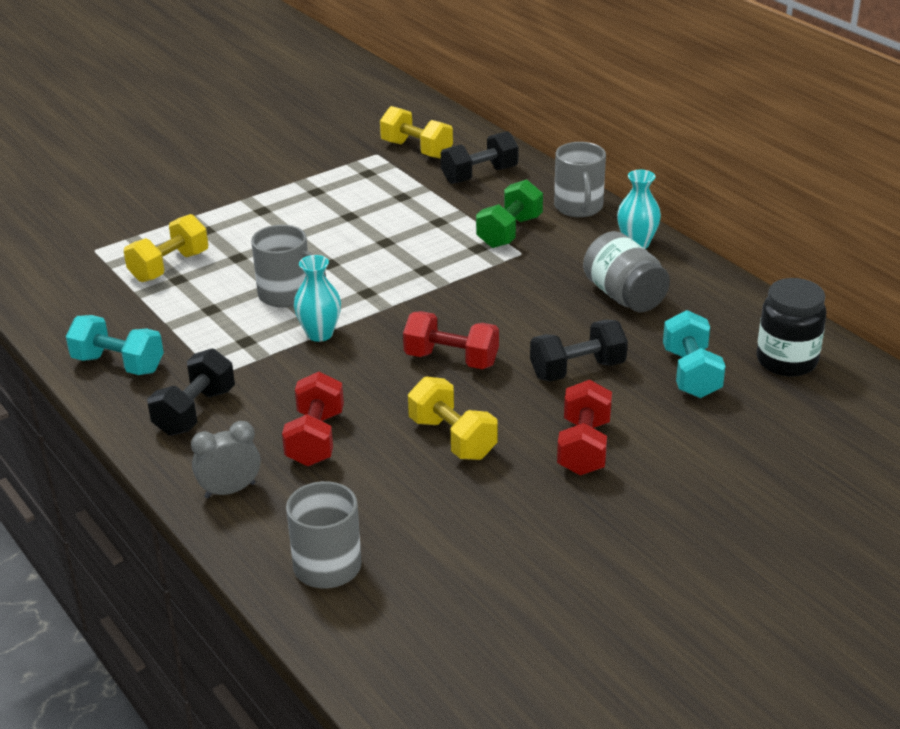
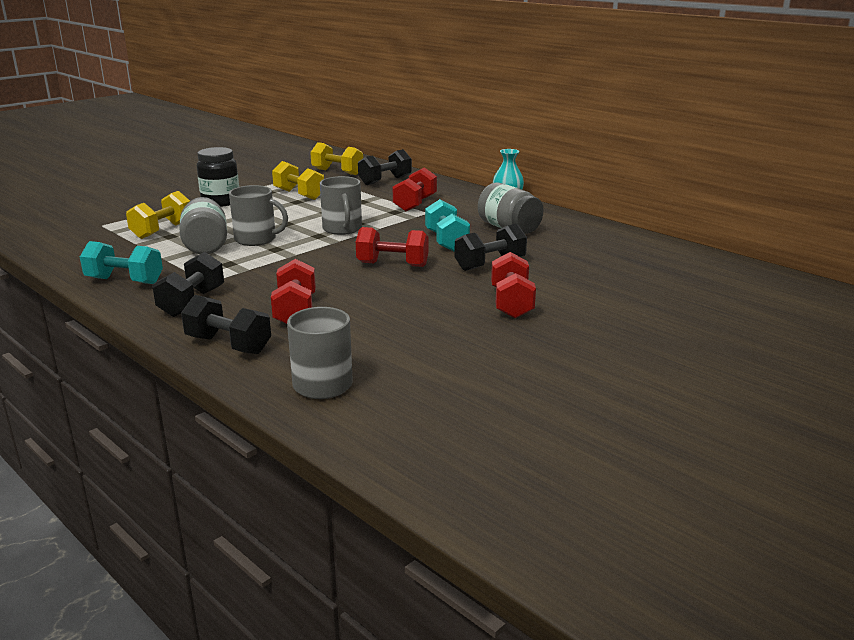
camera: 10 degrees left, 10 degrees down
(221, 302) = (206, 245): none -> grey jar
(230, 490) = (228, 345): grey clock -> black dumbbell
(320, 334) = (287, 257): turquoise vase -> none
(452, 438) = (406, 304): yellow dumbbell -> yellow dumbbell (299, 194)
(509, 232) = (415, 204): green dumbbell -> red dumbbell
(578, 207) = (459, 191): grey mug -> grey mug (342, 229)
(691, 373) = (574, 262): turquoise dumbbell -> turquoise dumbbell (446, 241)
(786, 361) = (639, 252): black jar -> black jar (221, 202)

